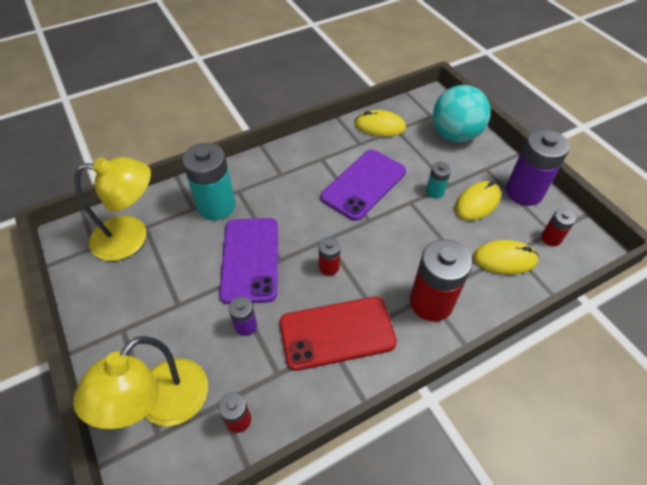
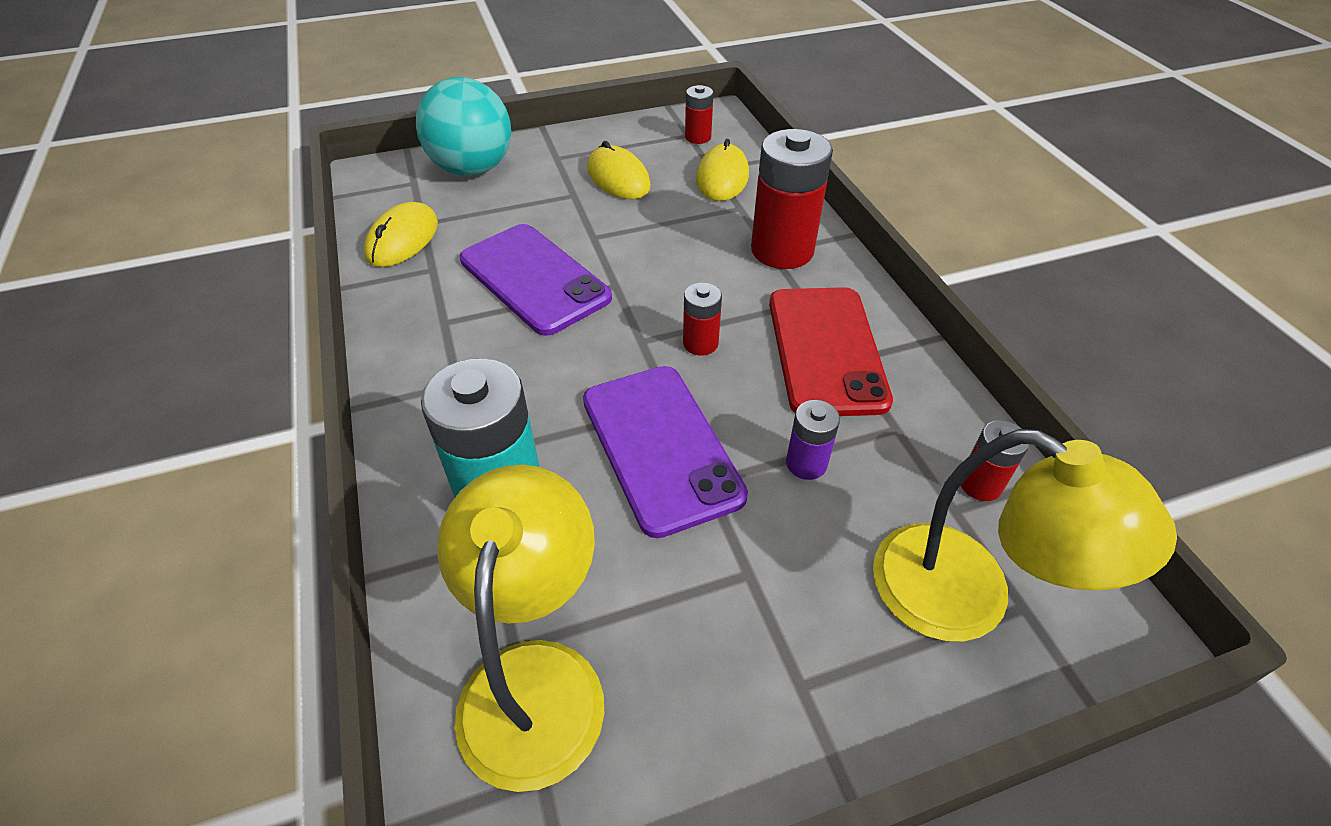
camera: 80 degrees left, 5 degrees down
(250, 259) = (661, 447): purple phone -> purple phone turned 60 degrees clockwise
(435, 191) = (582, 210): turquoise battery -> none
(524, 192) = (614, 138): purple battery -> none

